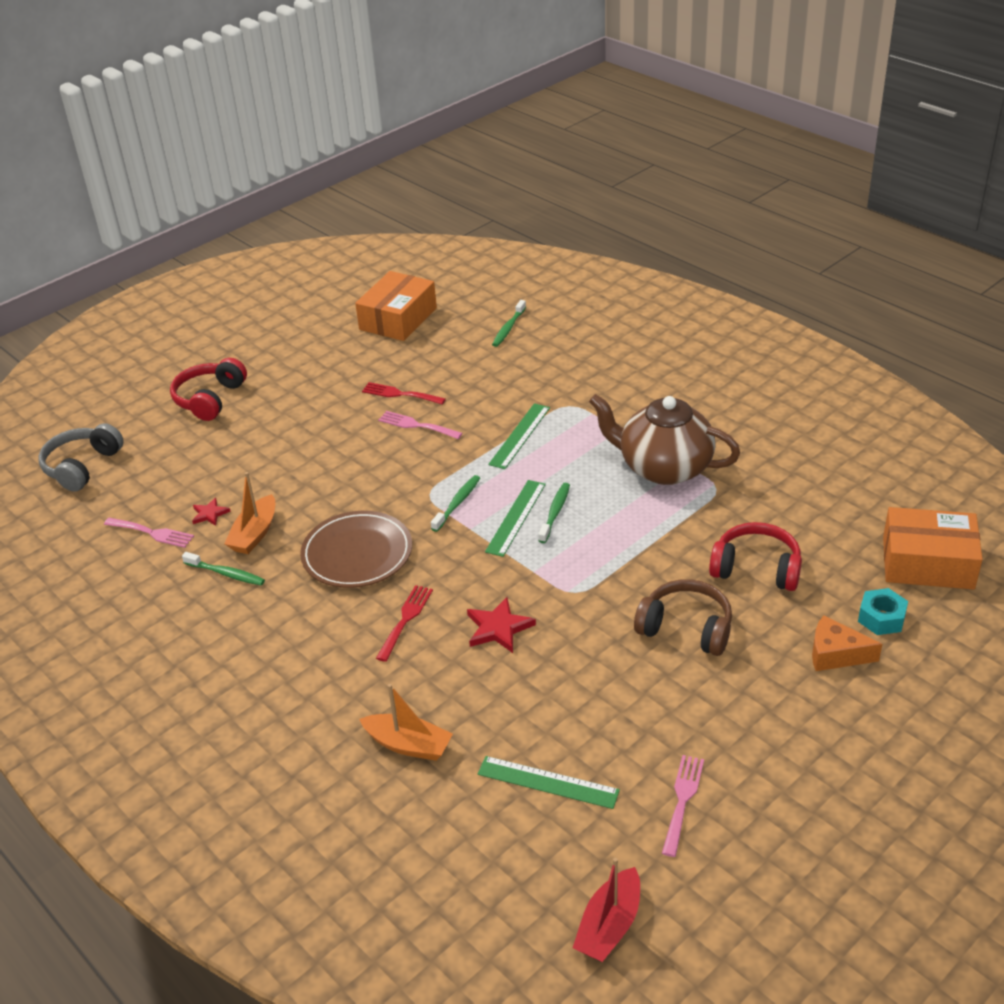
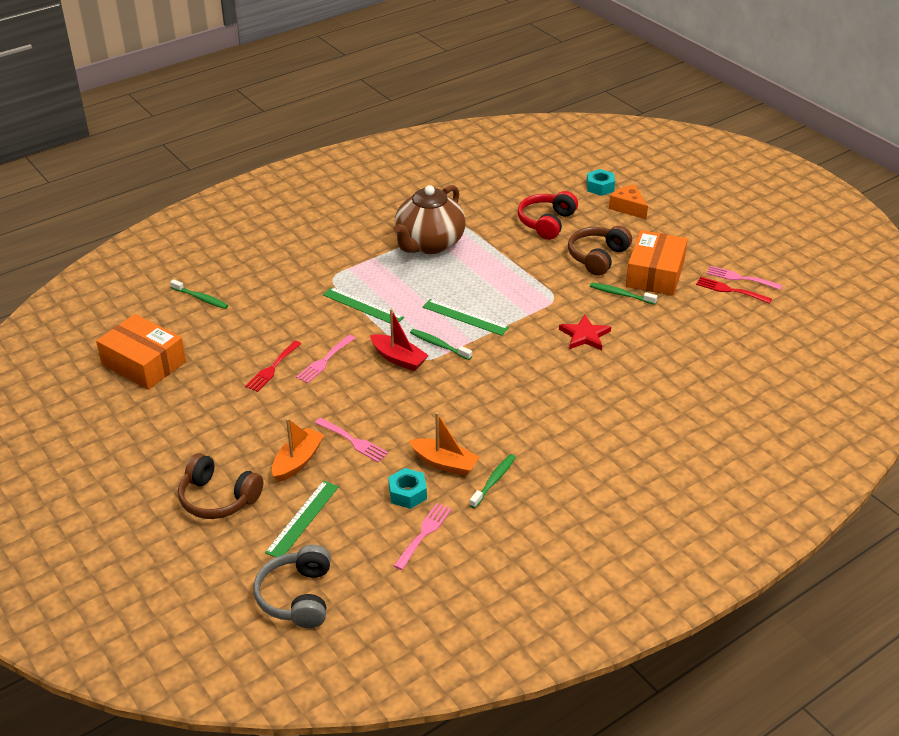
camera: 85 degrees left, 0 degrees up
(82, 466) = (297, 597): grey headphones -> grey headphones turned 60 degrees clockwise
(210, 399) = (218, 498): red headphones -> brown headphones
(210, 514) = (407, 493): red star -> turquoise nut
(288, 466) = (353, 441): none -> pink fork
(357, 554) = (487, 402): brown plate -> none
(405, 619) = (568, 380): red fork -> red fork (730, 290)
(408, 745) = (693, 384): orange boat -> orange boat (297, 461)
(548, 782) = (726, 327): green ruler -> green ruler (303, 519)
(555, 513) = (465, 298): green toothbrush -> green toothbrush (621, 294)
(609, 925) = (830, 315): red boat -> red boat (398, 359)
(835, 654) = (628, 207): orange cheese -> orange cheese turned 120 degrees clockwise
(927, 562) = (555, 163): orange box -> orange box (655, 274)

